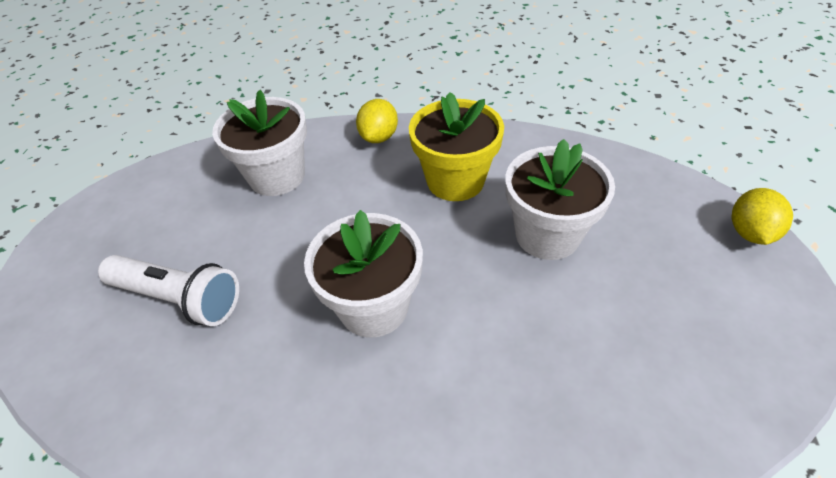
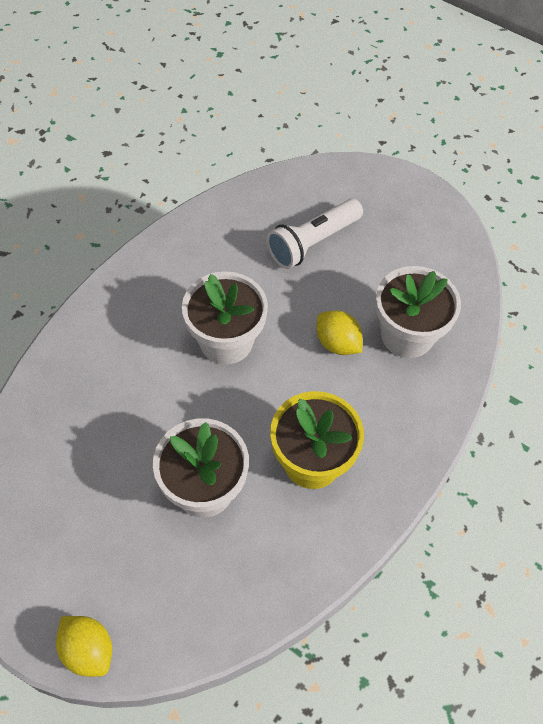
camera: 115 degrees right, 10 degrees up
(379, 137) = (414, 434): yellow lemon -> yellow lemon (337, 343)

